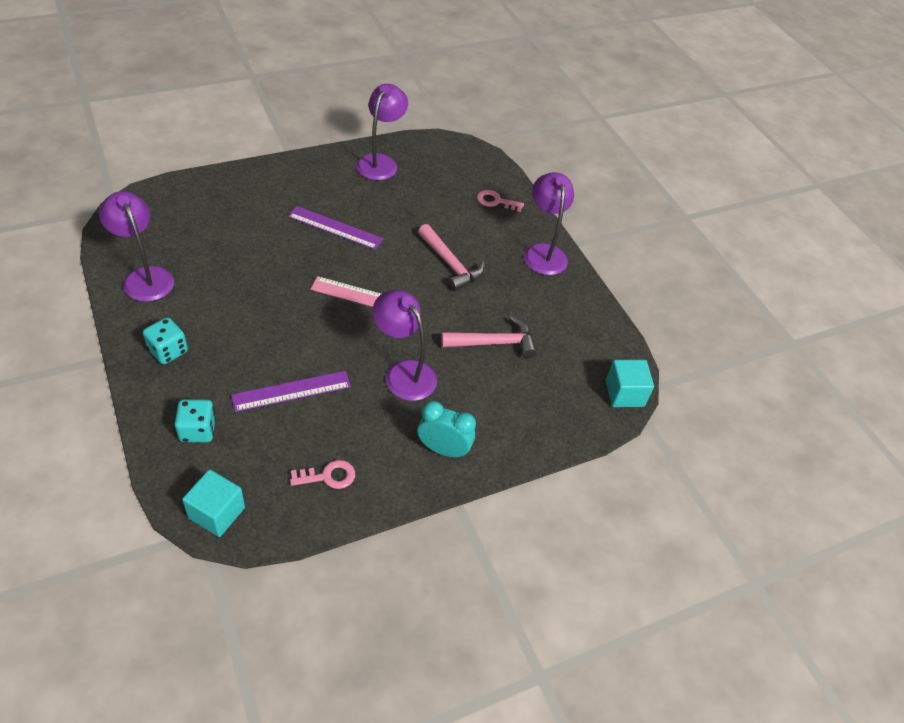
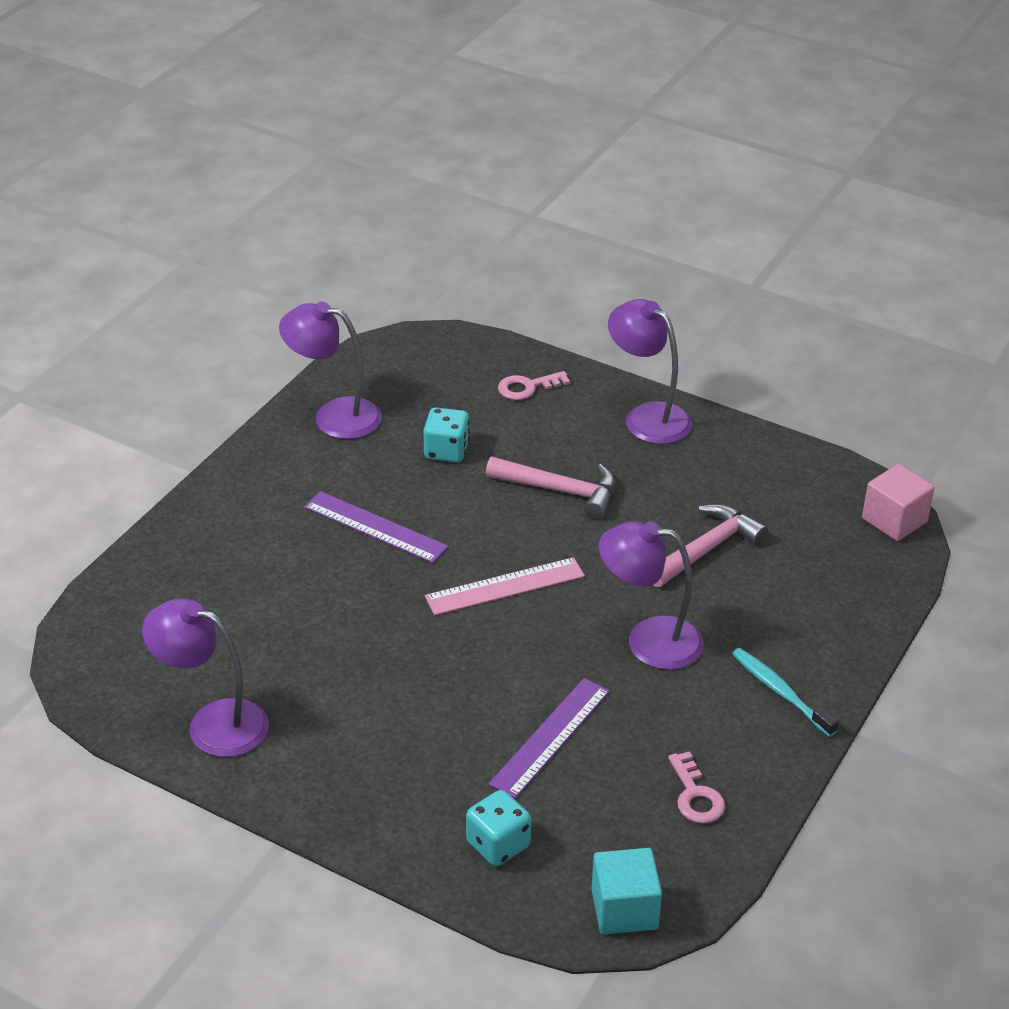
camera: 30 degrees left, 10 degrees down
(168, 351) = (353, 786): turquoise dice -> turquoise dice (446, 451)
(328, 476) = (696, 795): pink key -> pink key turned 120 degrees clockwise
(335, 227) = (375, 527): purple ruler -> purple ruler turned 45 degrees clockwise
(380, 162) = (334, 416): purple lamp -> purple lamp turned 60 degrees counterclockwise
(443, 449) = (780, 692): turquoise clock -> turquoise toothbrush
(624, 393) = (894, 520): turquoise cube -> pink cube

